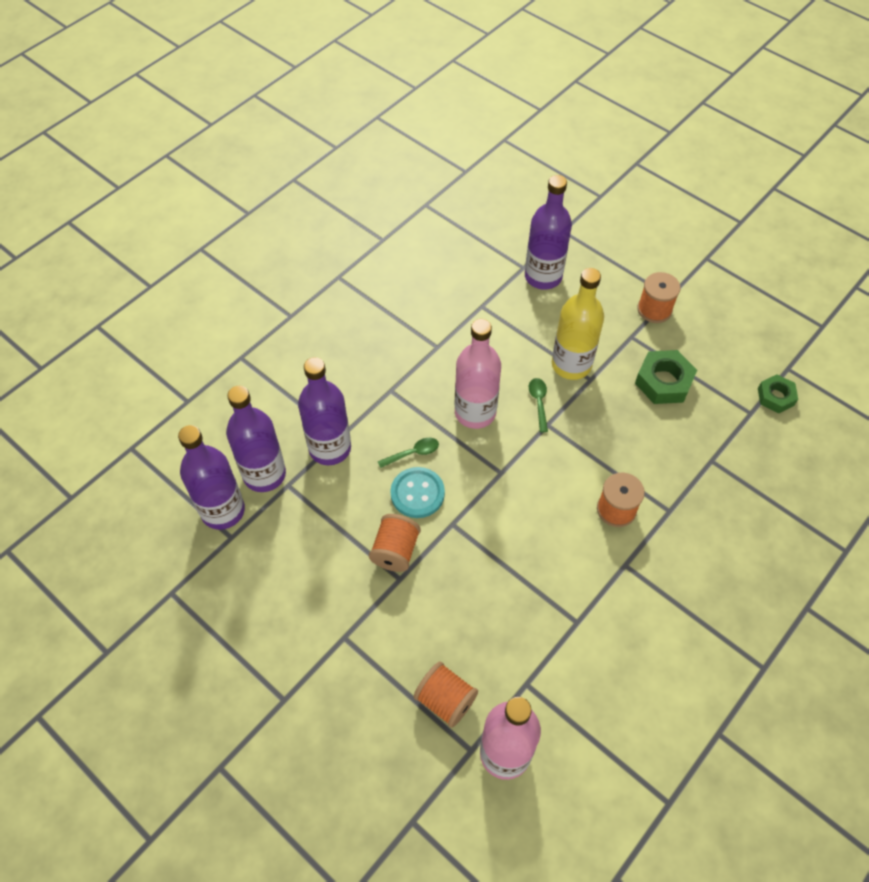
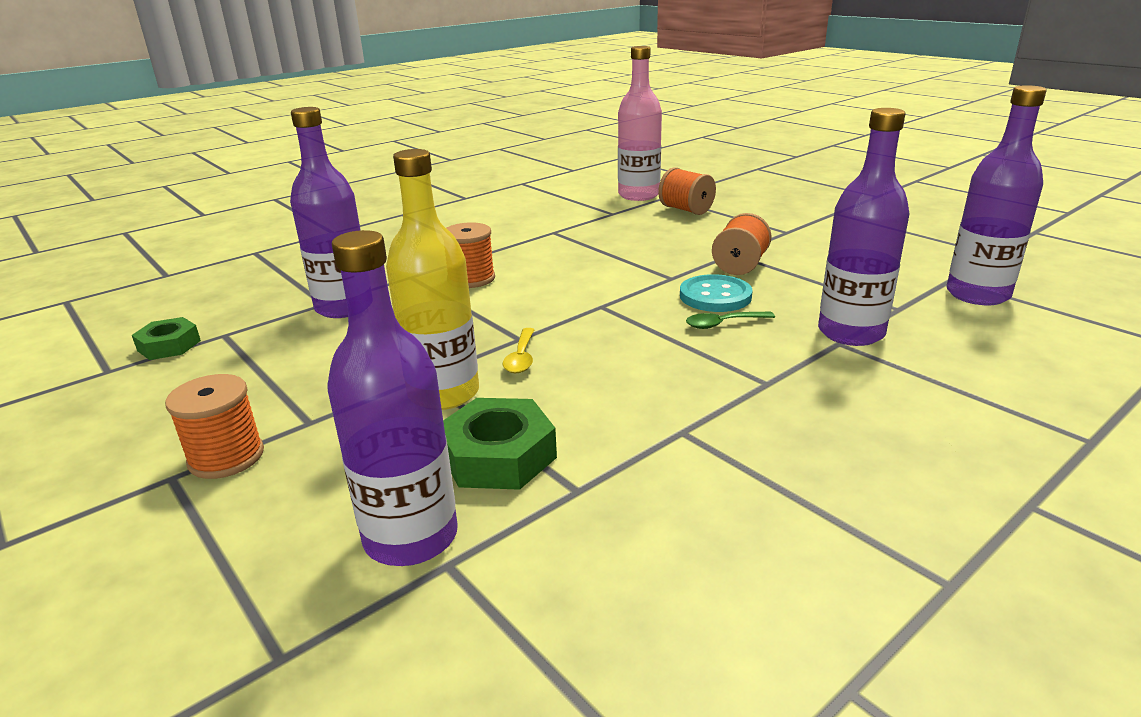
camera: 170 degrees left, 30 degrees down
(264, 474) = (939, 317): purple bottle -> purple bottle (344, 307)
(475, 412) = (625, 353): pink bottle -> none
(539, 402) = (521, 358): green spoon -> yellow spoon
(663, 381) = (311, 367): green nut -> green nut (498, 456)

